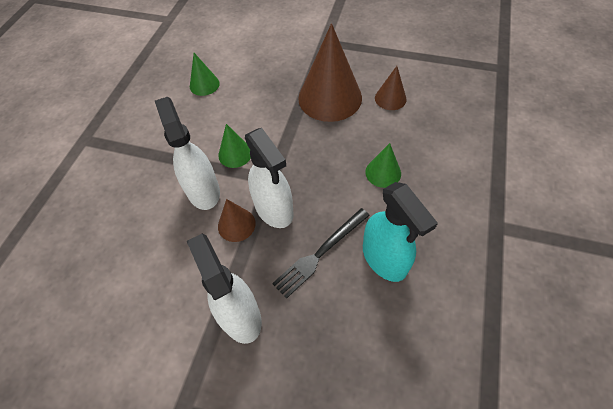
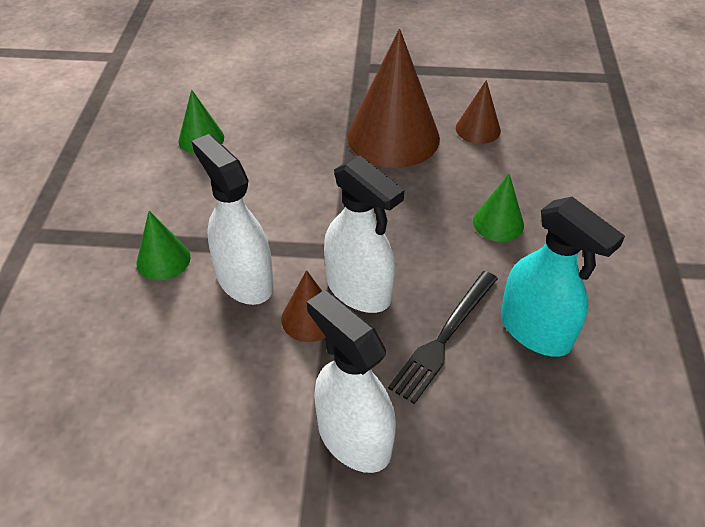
camera: 15 degrees left, 10 degrees down
(235, 154) = (277, 225): green cone -> green cone (163, 260)

